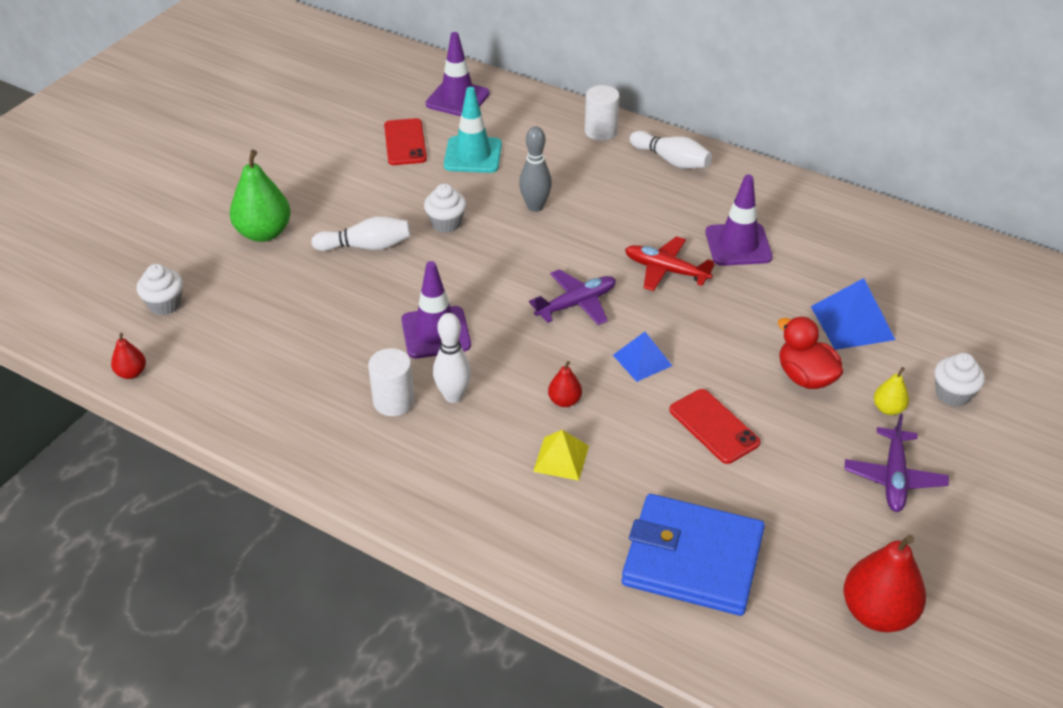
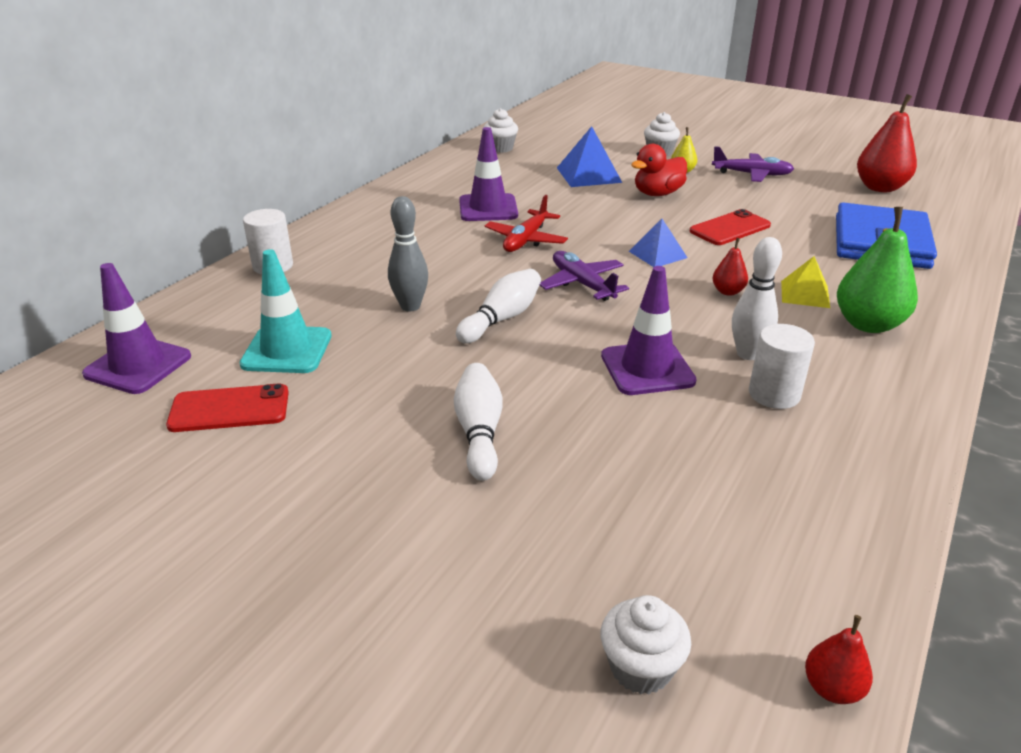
camera: 90 degrees left, 10 degrees down
(264, 233) = (437, 549): green pear -> green pear (868, 324)
(446, 223) = (434, 367): white cupcake -> white cupcake (500, 148)
(671, 160) = (345, 231): white bowling pin -> white bowling pin (501, 319)

